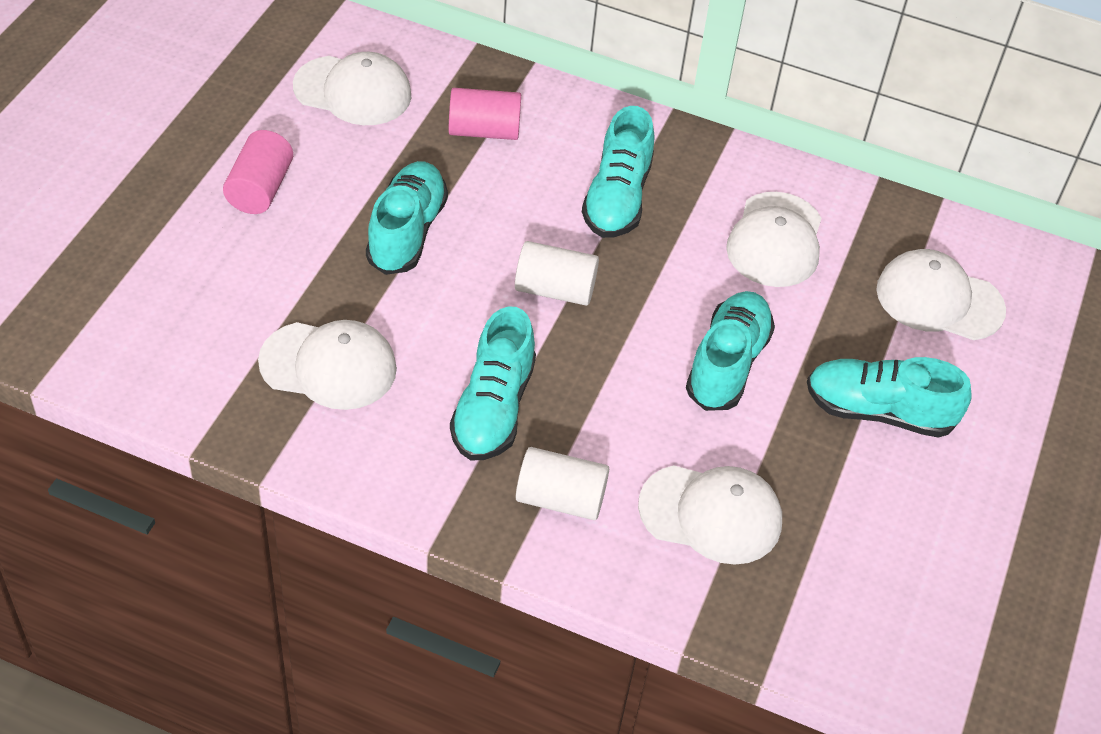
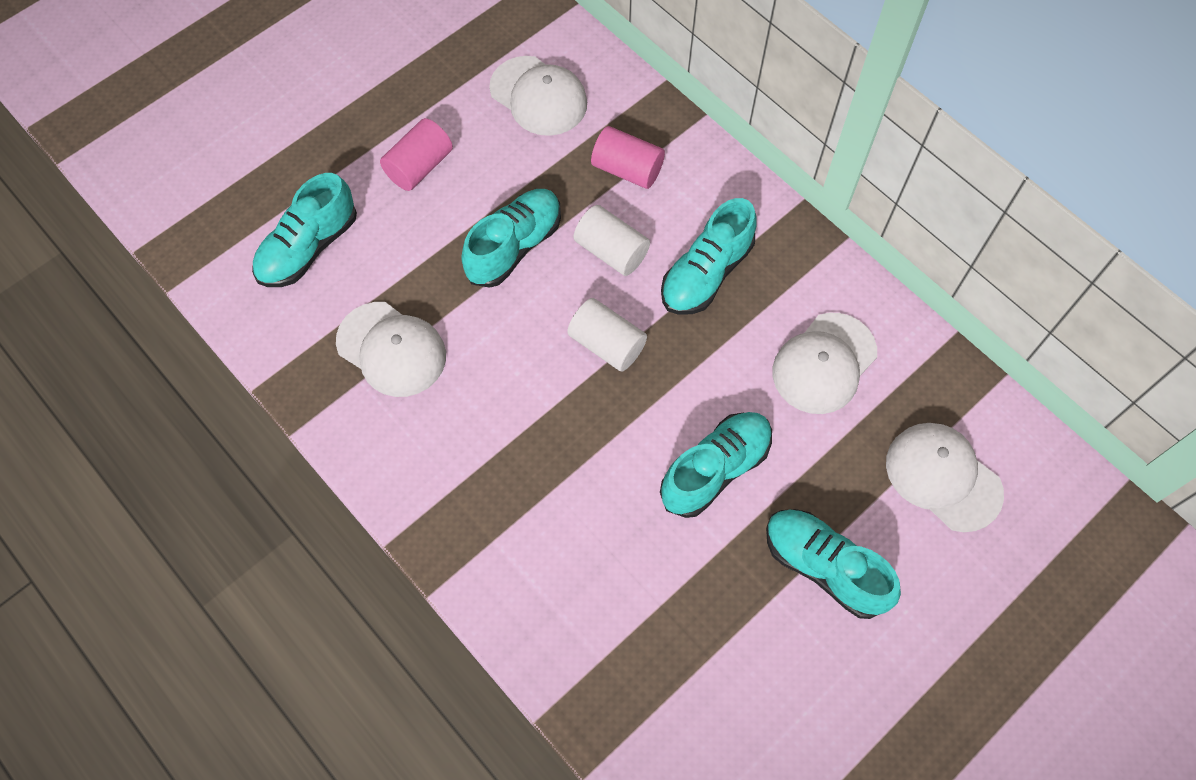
camera: 30 degrees right, 15 degrees up
(493, 408) = (499, 437): turquoise shoe -> turquoise shoe (308, 248)
(560, 498) = (510, 541): white cylinder -> white cylinder (611, 251)
(711, 514) = (624, 606): white cap -> none

